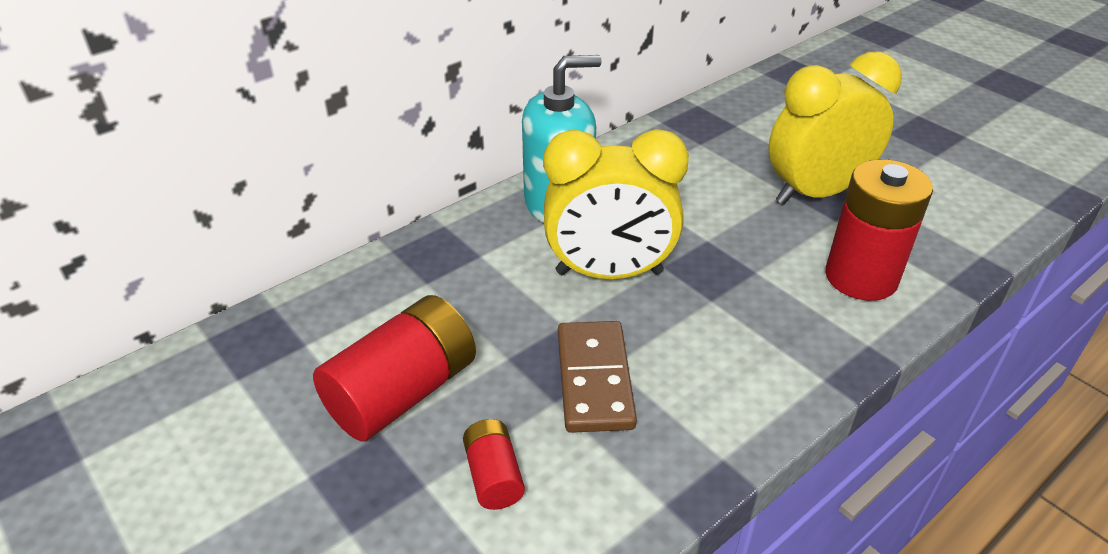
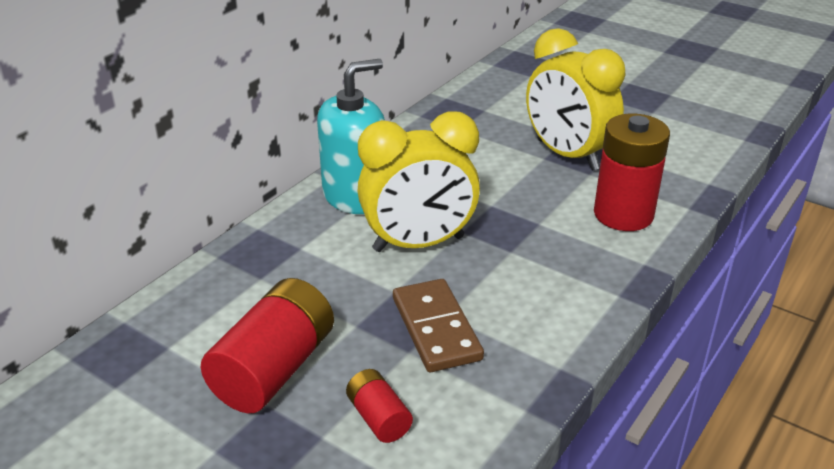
camera: 15 degrees left, 5 degrees down
(815, 193) = (567, 155): yellow clock -> yellow clock turned 90 degrees counterclockwise

